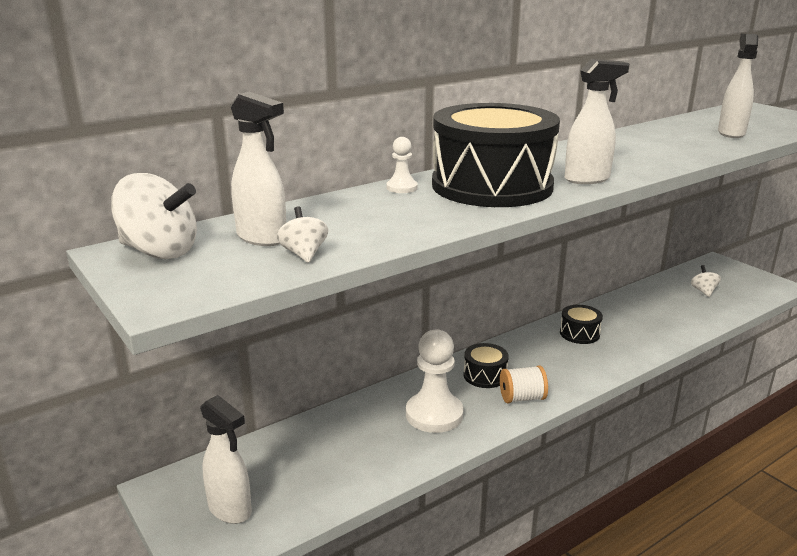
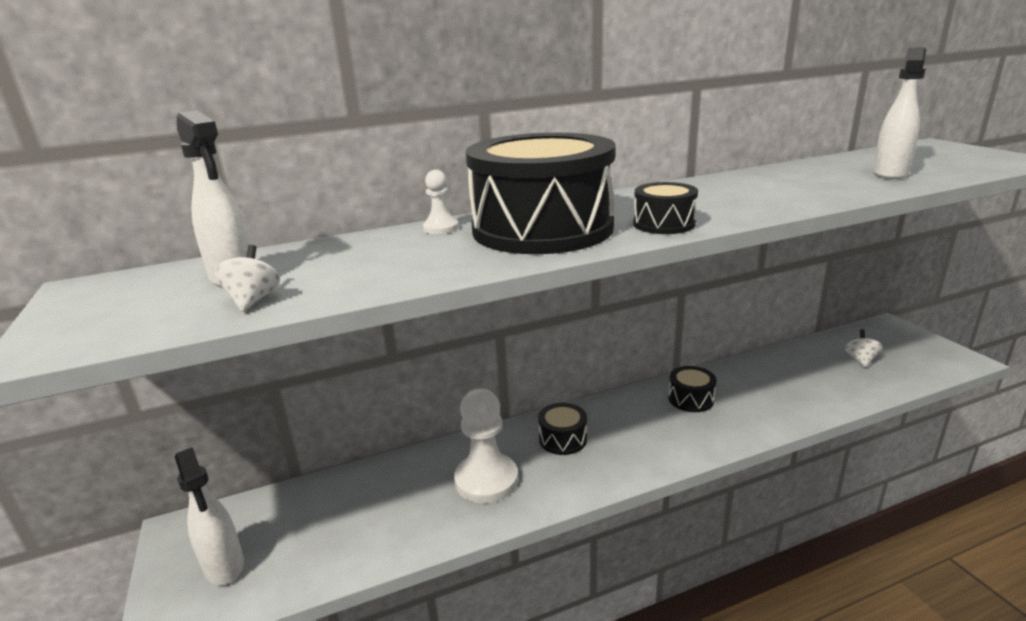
camera: 15 degrees right, 0 degrees up
(159, 252) = (119, 289): white spinning top -> none
(522, 398) = (592, 472): white spool -> none
(587, 179) = (664, 224): white spray bottle -> black drum

